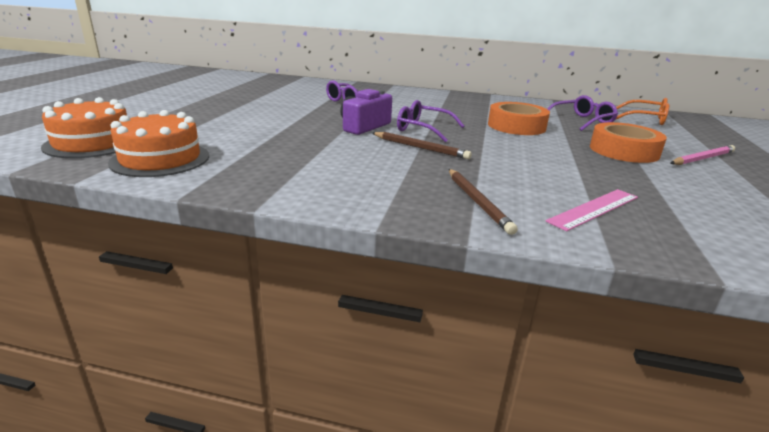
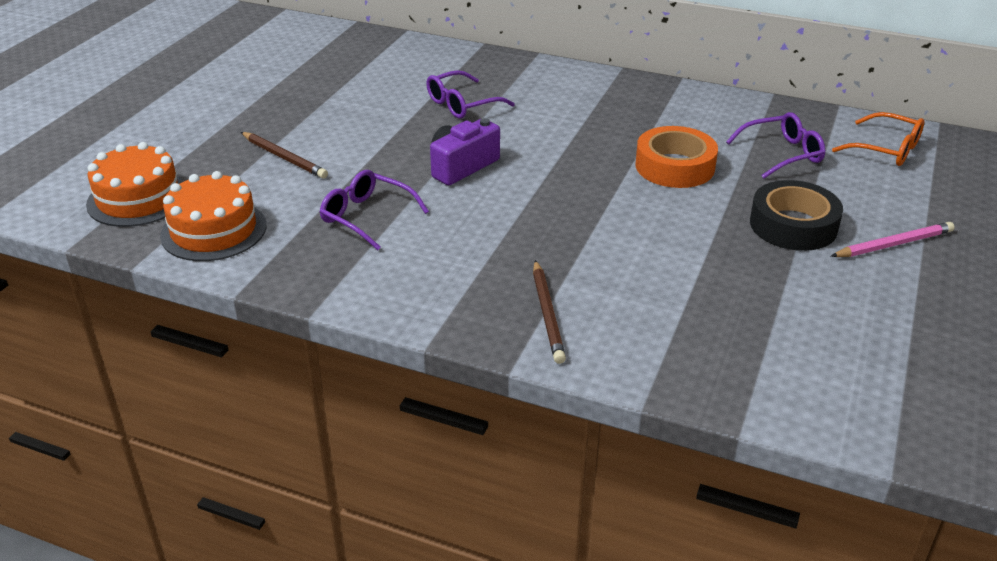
camera: 10 degrees right, 10 degrees up
(420, 148) = (520, 214): brown pencil -> brown pencil (284, 157)
(423, 129) = (539, 173): purple glasses -> purple glasses (366, 217)
(594, 209) = (675, 330): pink ruler -> none
(623, 151) = (793, 225): orange tape -> black tape

